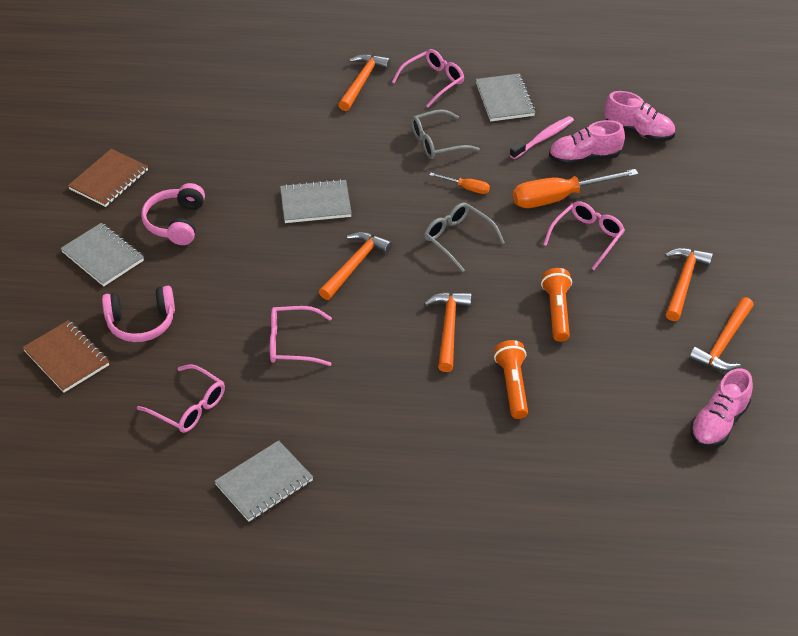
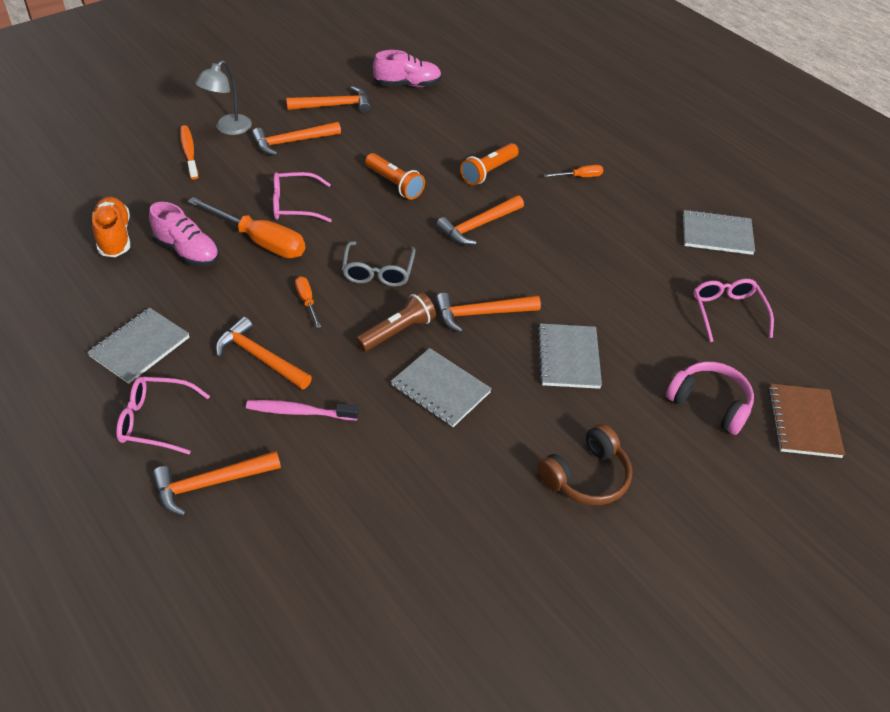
camera: 135 degrees left, 0 degrees up
(103, 256) = (692, 498): grey notebook -> grey notebook (568, 358)
(109, 180) = (607, 593): brown notebook -> none
(176, 222) = (586, 477): pink headphones -> brown headphones
(292, 343) = (601, 297): pink glasses -> none
(387, 214) = (397, 331): none -> brown flashlight
(437, 142) = (260, 358): grey glasses -> orange hammer
(439, 447) = (580, 177): none -> orange screwdriver
(543, 138) = (182, 290): pink toothbrush -> pink toothbrush (299, 412)
(557, 312) = (394, 184): orange flashlight -> orange flashlight turned 90 degrees counterclockwise
(638, 132) = (114, 237): pink shoe -> orange shoe
(723, 214) = (189, 152): none -> orange toothbrush
(742, 253) = (228, 129): none -> grey lamp

